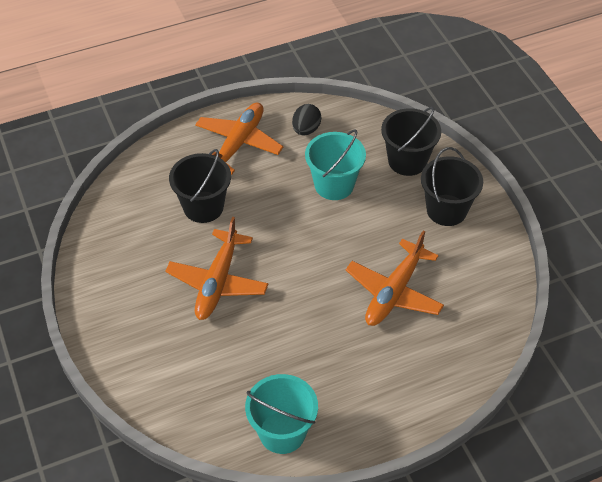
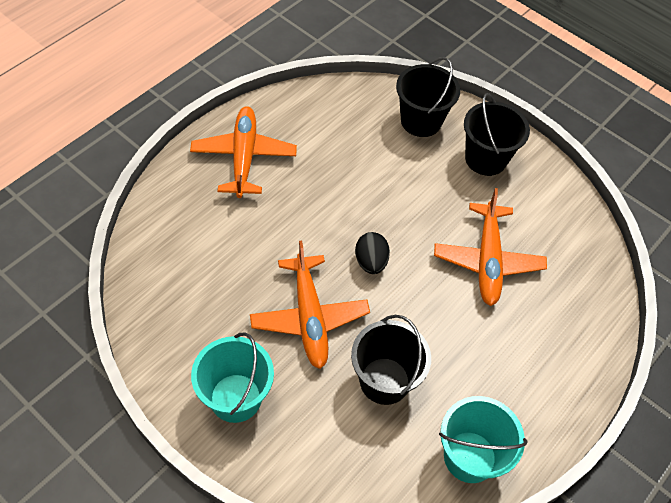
camera: 30 degrees left, 5 degrees up
(203, 207) = (246, 239): black bucket -> black bucket (384, 381)
(306, 130) = (304, 120): black egg -> black egg (371, 262)
(334, 185) = (366, 169): turquoise bucket -> turquoise bucket (235, 398)

